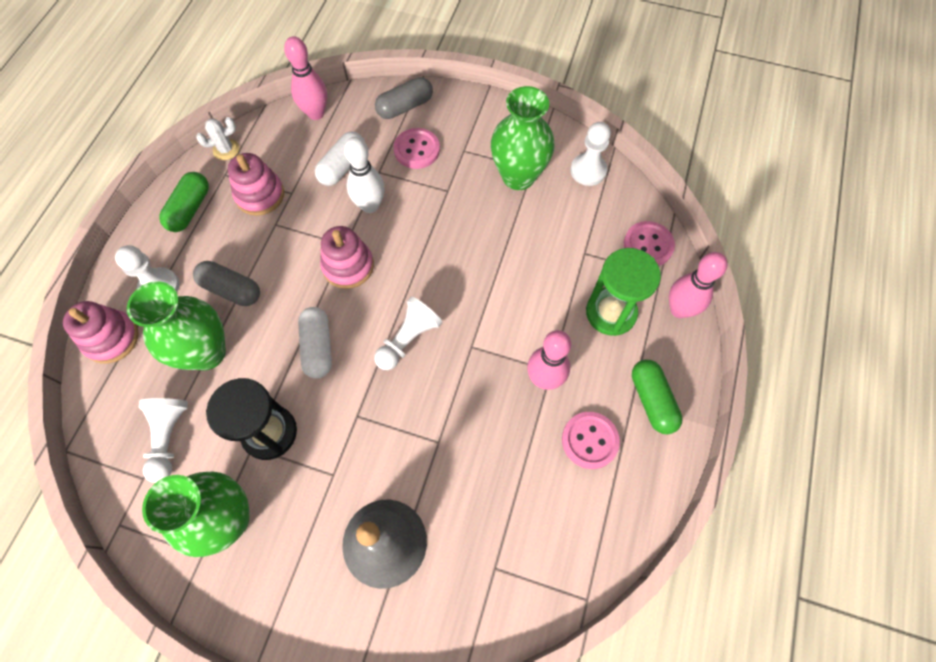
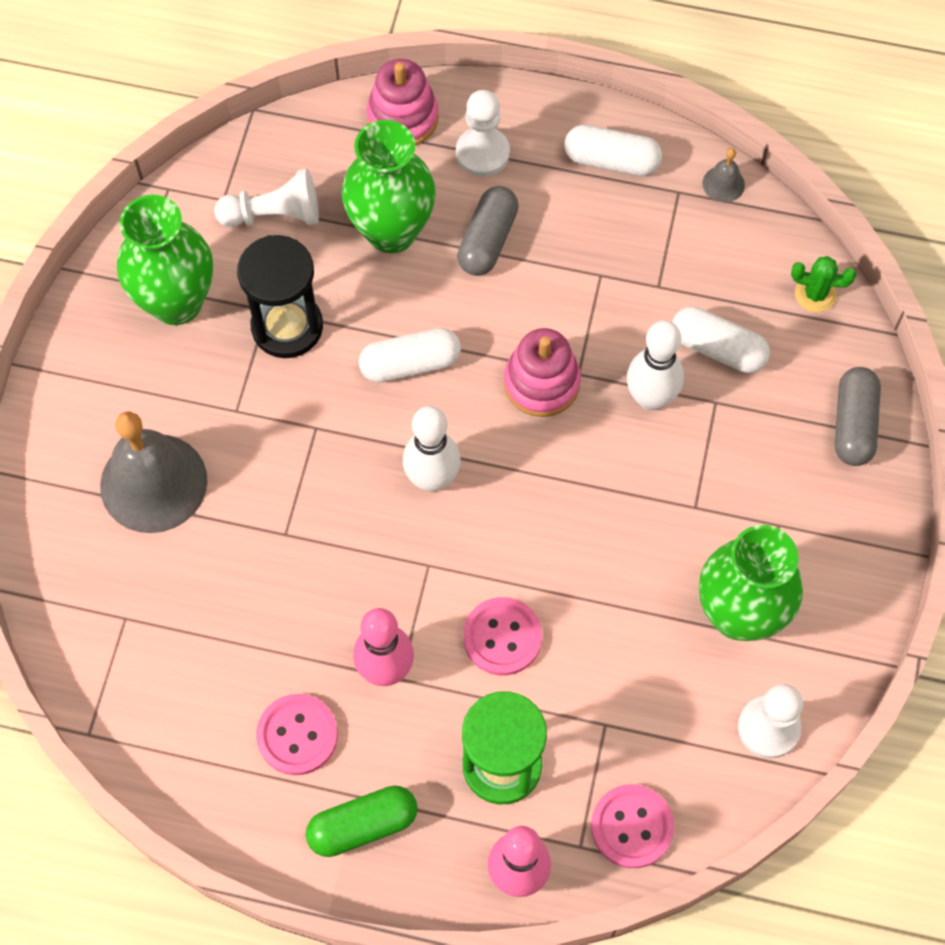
camera: 85 degrees right, 0 degrees up
(190, 209) = (611, 160): green capsule -> white capsule
(226, 150) = (723, 184): white cactus -> grey bell
(260, 195) = (648, 245): pink stacking toy -> none
(316, 113) = (815, 294): pink bowling pin -> green cactus
(405, 107) = (853, 424): grey capsule -> grey capsule turned 45 degrees clockwise
(408, 339) = (432, 479): white pawn -> white bowling pin
(417, 150) = (767, 452): pink button -> pink button (502, 637)

